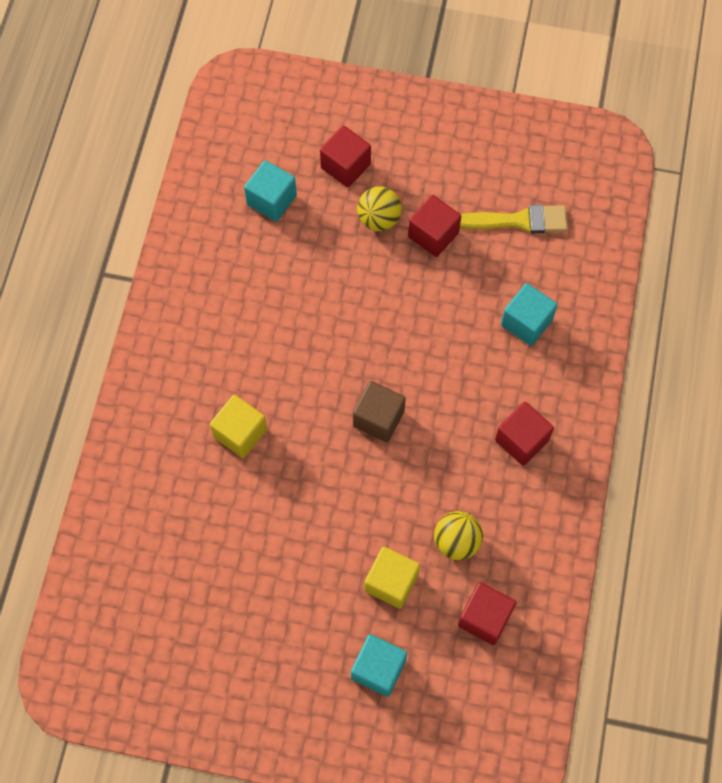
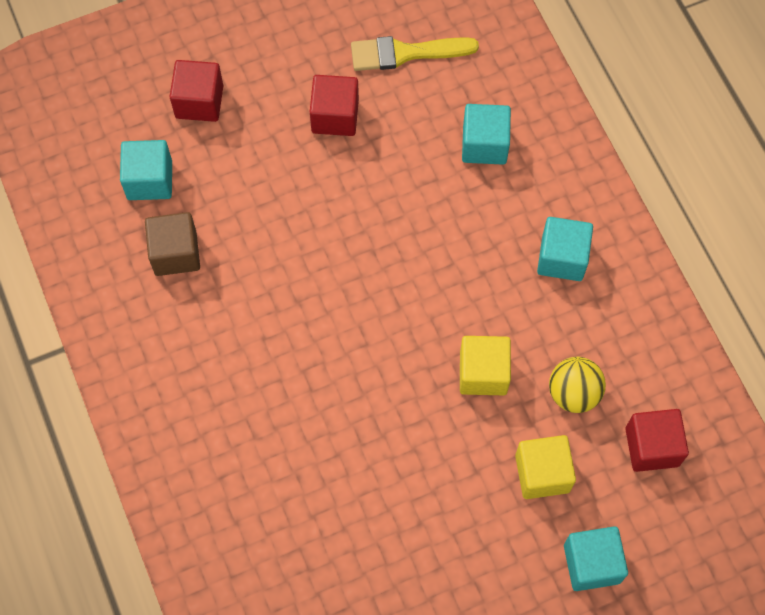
camera: 35 degrees left, 0 degrees up
(240, 433) = (290, 429): yellow cube -> yellow cube (483, 373)
(378, 418) = (414, 325): brown cube -> brown cube (175, 253)
(379, 219) = (271, 133): yellow ball -> none
(518, 221) = (406, 53): yellow brush -> yellow brush turned 150 degrees counterclockwise
(521, 440) = (562, 258): red cube -> turquoise cube

